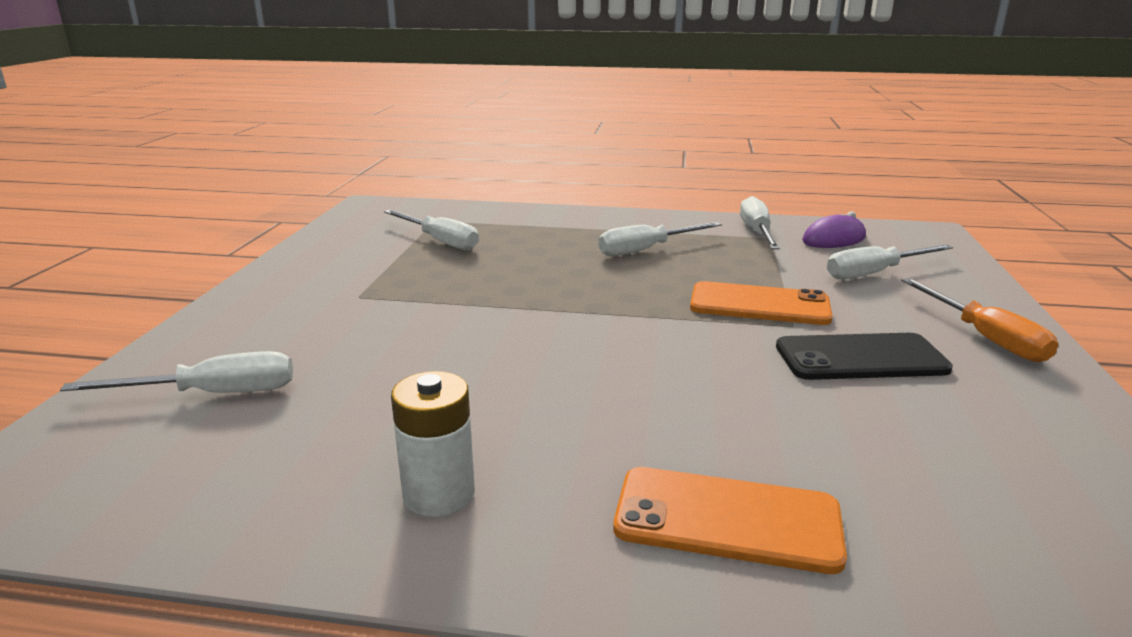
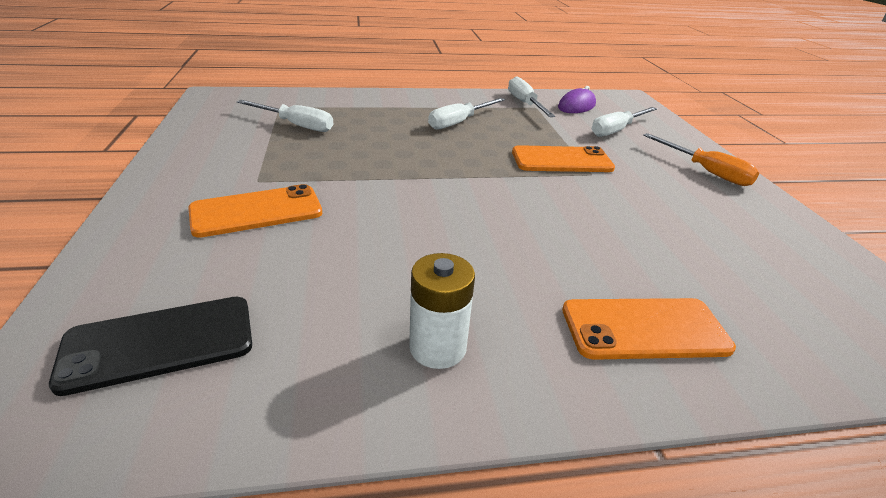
camera: 20 degrees left, 10 degrees up
(213, 394) = (183, 289): white screwdriver -> none
(336, 327) = (256, 211): none -> orange phone
(860, 358) = (647, 194): black phone -> black phone (159, 343)

